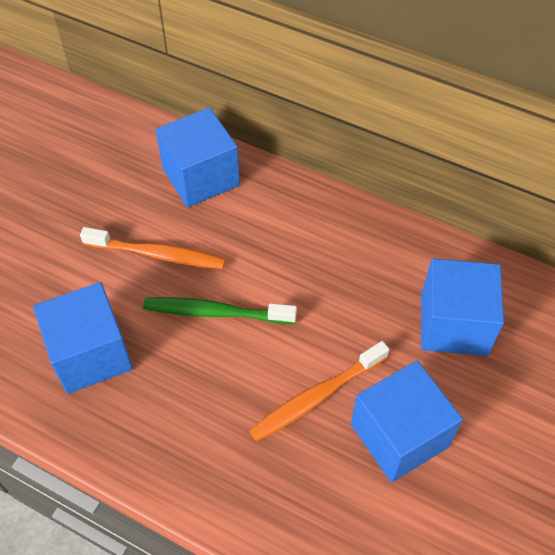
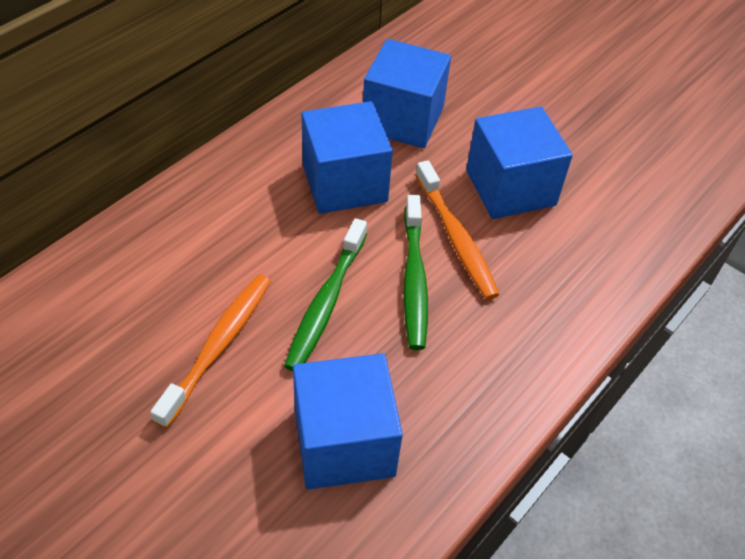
camera: 80 degrees left, 5 degrees down
(201, 177) = (114, 279): blue cube -> blue cube (344, 183)
(258, 371) = (414, 279): none -> green toothbrush

